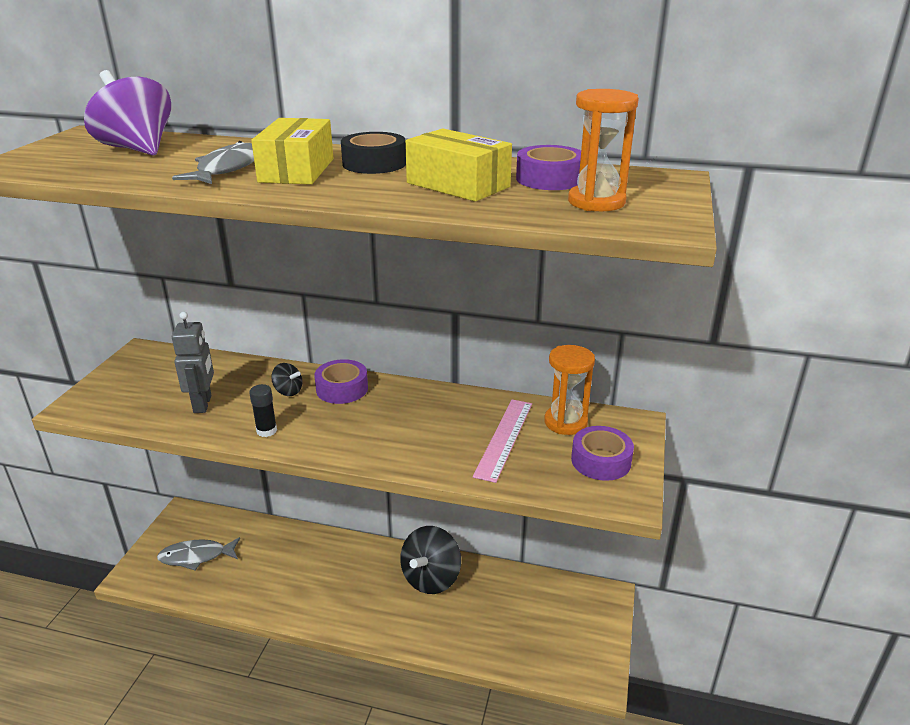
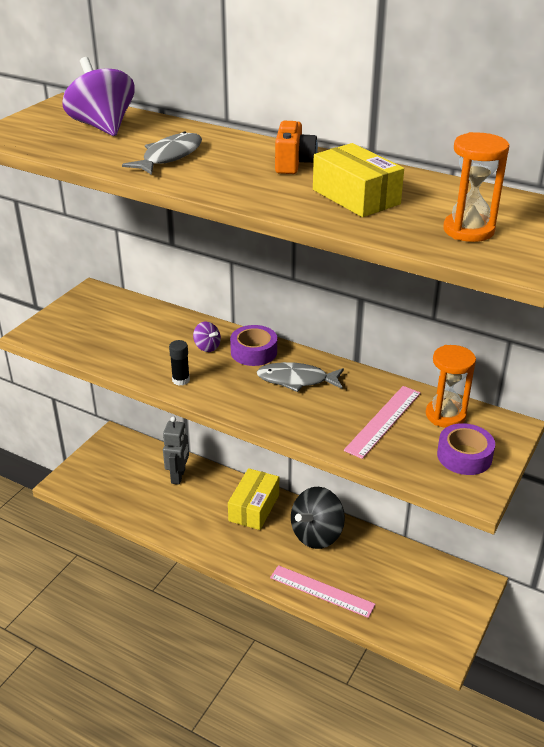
camera: 15 degrees right, 5 degrees up
(196, 556) = (118, 476): grey fish -> grey fish (296, 380)
(203, 404) = (134, 348): grey robot -> grey robot (178, 476)
(288, 391) = (207, 347): black spinning top -> purple spinning top
(297, 170) = (225, 165): yellow box -> yellow box (254, 507)
(374, 163) = (293, 164): black tape -> orange camera
(452, 640) = (322, 591): none -> pink ruler
(549, 179) = (440, 199): purple tape -> none

